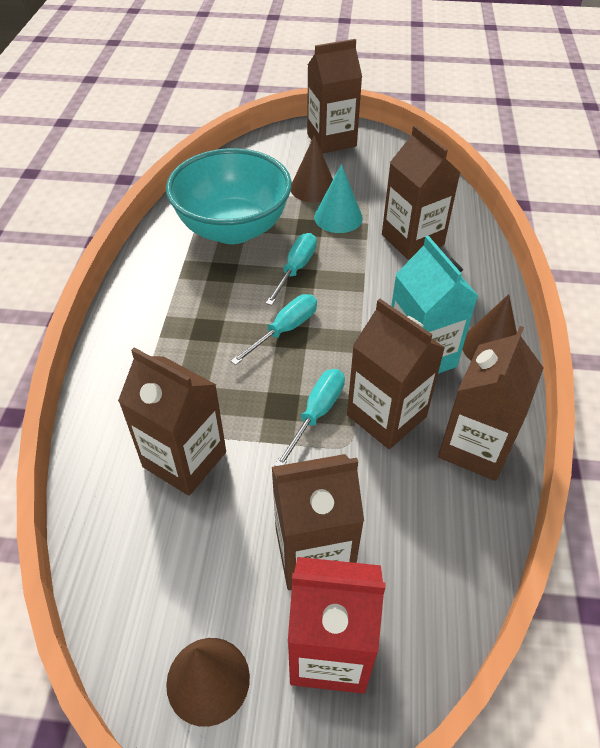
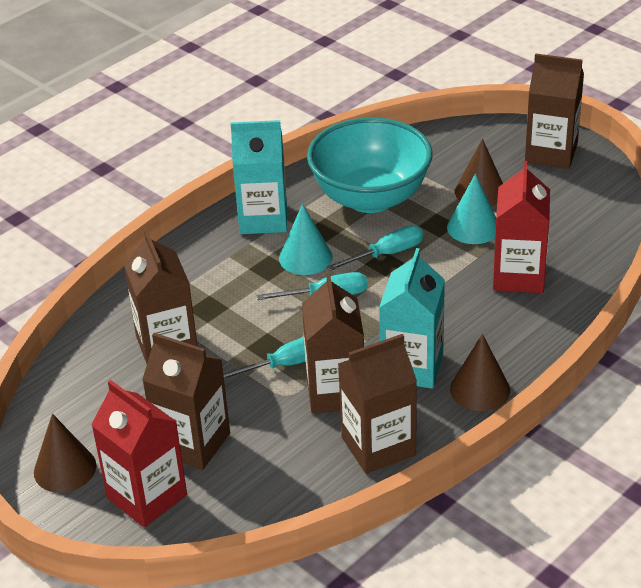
camera: 40 degrees right, 10 degrees down
(158, 287) = (263, 219): none -> turquoise carton
(231, 304) = (305, 257): none -> turquoise cone
(412, 240) = (518, 276): brown carton -> red carton

